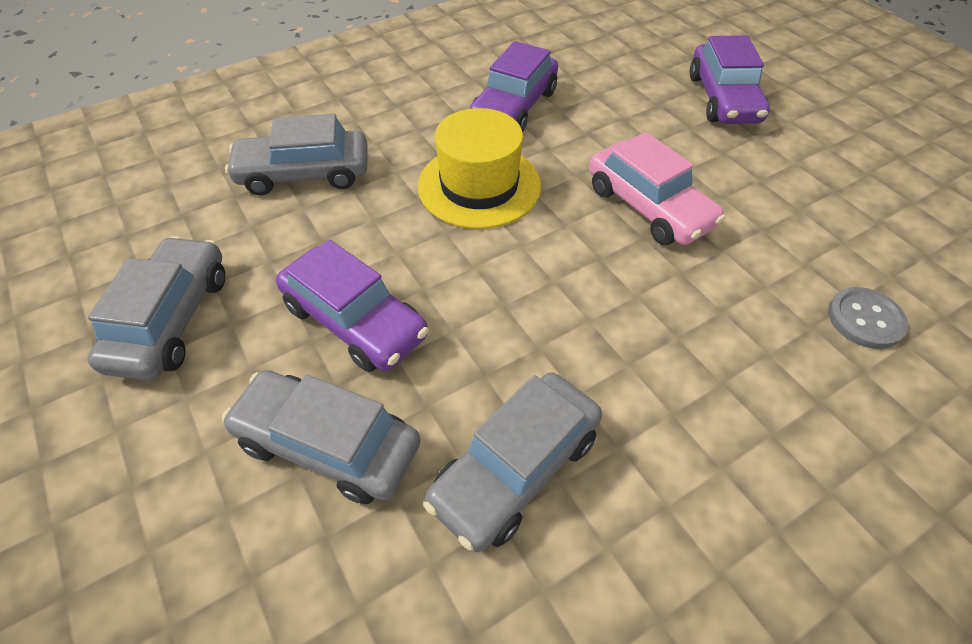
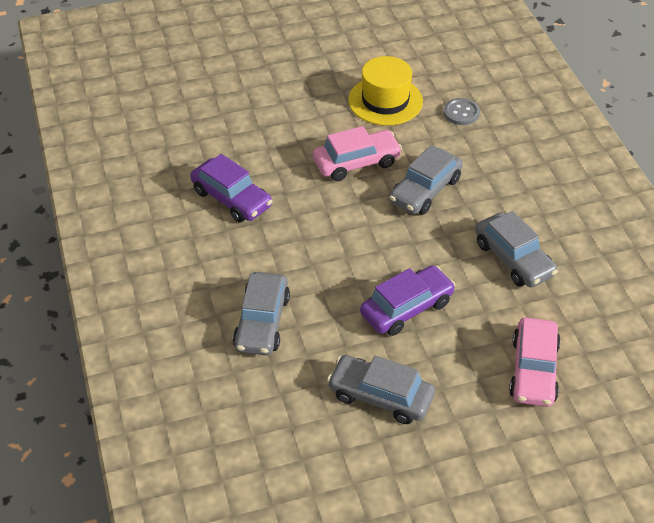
camera: 75 degrees left, 5 degrees down
(224, 549) = (533, 370): none -> pink car
(328, 444) = (485, 327): grey car -> grey car (425, 190)
(479, 185) = (309, 233): yellow hat -> yellow hat (385, 101)
(723, 99) = (268, 97): purple car -> none

